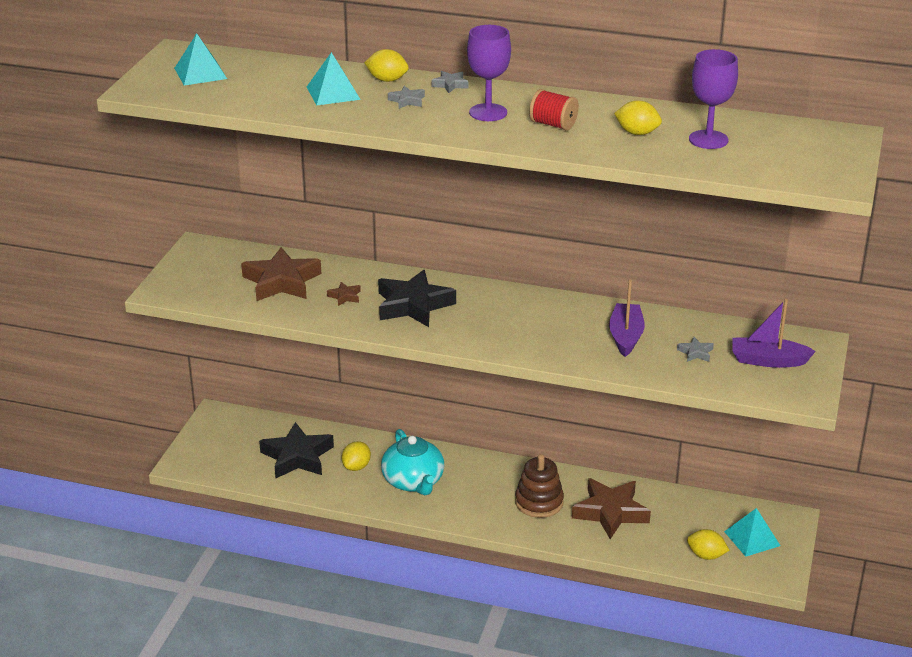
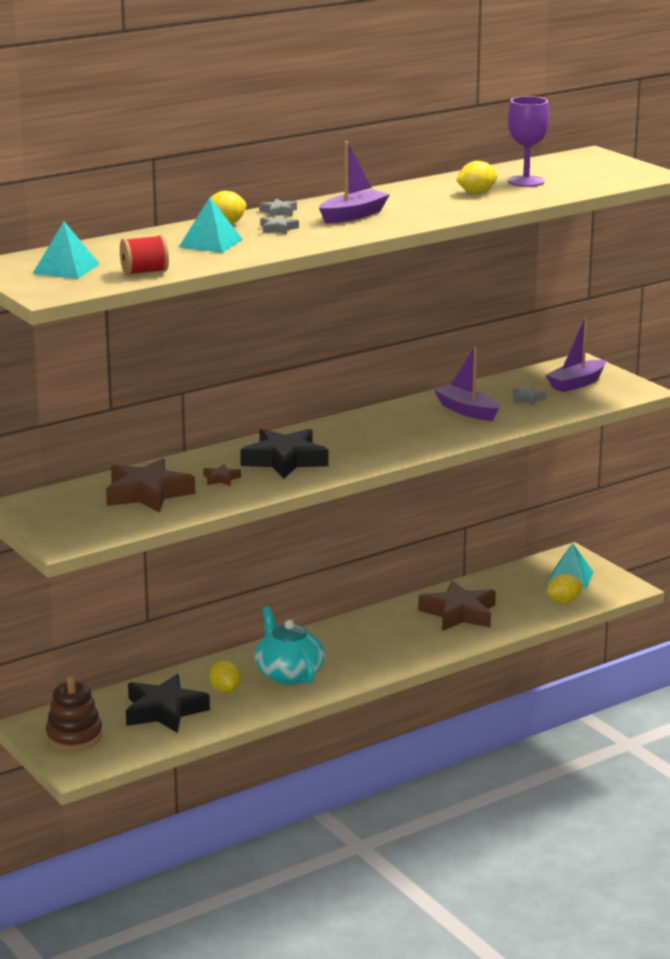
camera: 50 degrees left, 10 degrees down
(413, 481) = (288, 674): turquoise teapot -> turquoise teapot turned 135 degrees counterclockwise
(488, 112) = (353, 215): purple goblet -> purple boat
(539, 502) = (402, 635): brown stacking toy -> brown stacking toy (74, 736)
(553, 125) = (414, 206): red spool -> red spool (144, 272)

